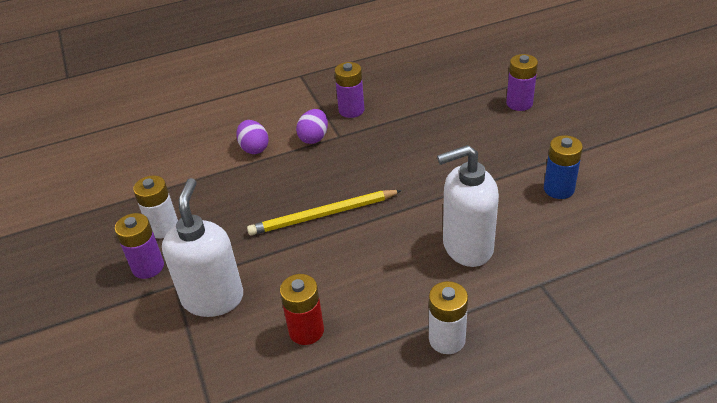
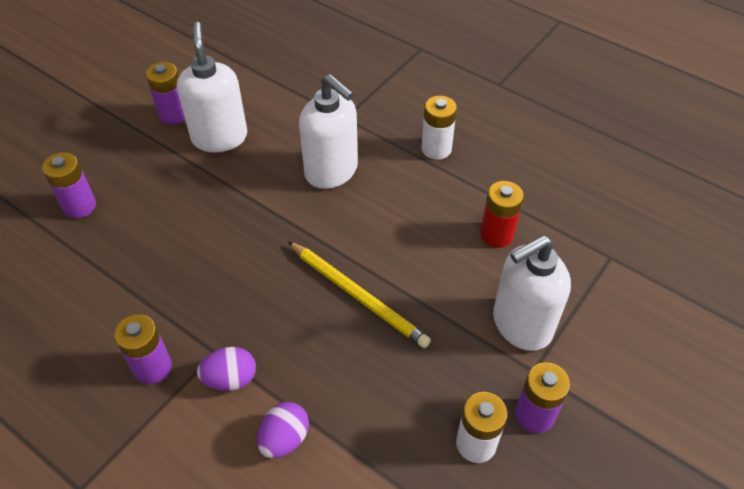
camera: 125 degrees left, 10 degrees up
(558, 189) = (219, 137): blue battery -> white soap dispenser
(607, 169) = (173, 115): none -> purple battery

